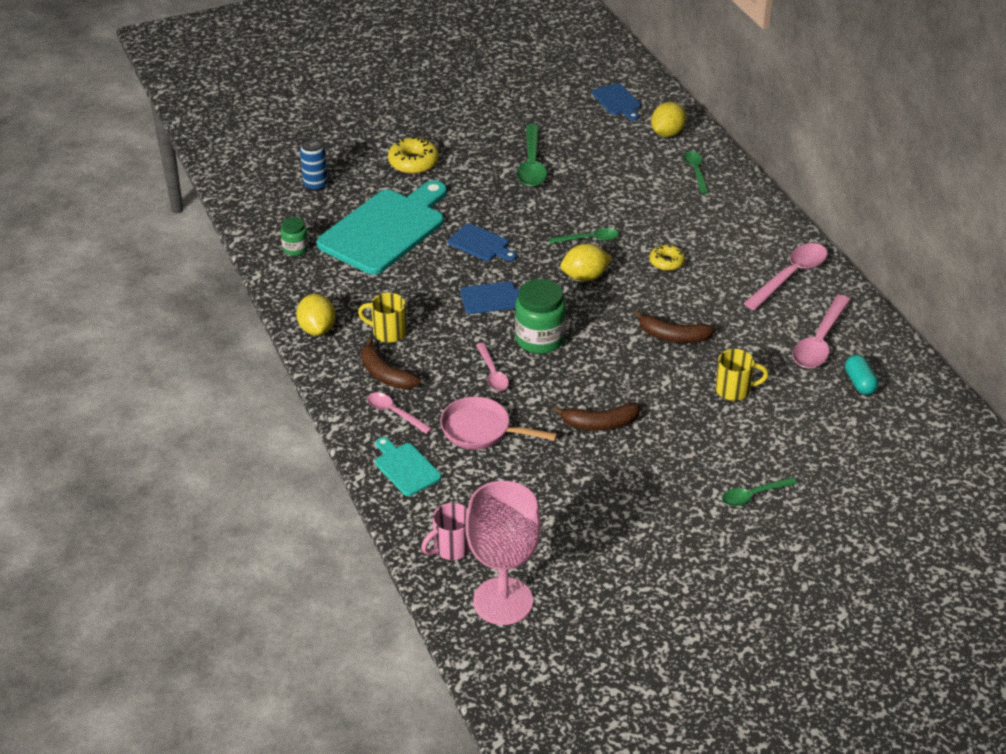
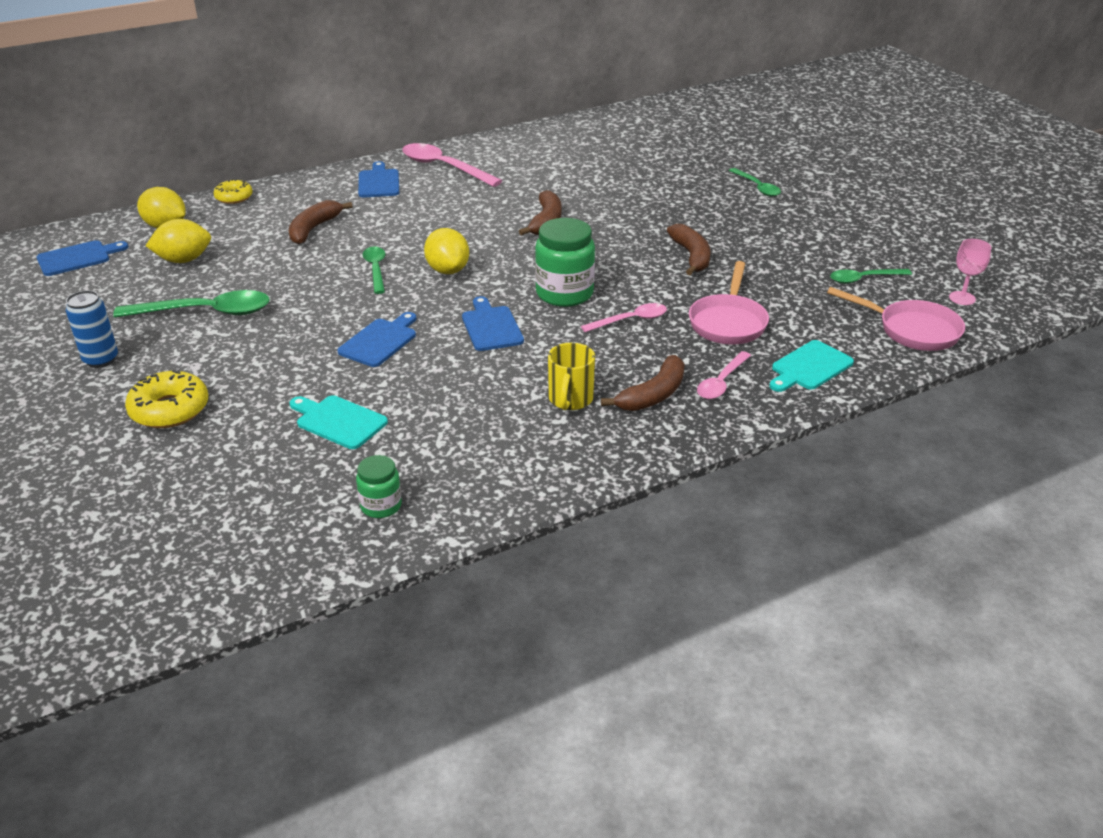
camera: 95 degrees left, 5 degrees down
(315, 185) = (206, 504): blue can -> blue can (101, 360)
(317, 329) = (573, 461): yellow lemon -> yellow lemon (184, 260)
(386, 229) = (338, 421): turquoise cutting board -> turquoise cutting board, size x0.46
(451, 548) = (912, 330): pink mug -> pink pan
(503, 601) = (962, 298): pink goblet -> pink goblet, size x0.43
(662, 205) = (314, 229): none -> brown banana
(666, 262) = (420, 225): yellow donut -> yellow donut (234, 197)
(696, 171) = (251, 210): green spoon -> green spoon (863, 279)
(734, 390) = (620, 194): yellow mug -> none
(754, 237) = (379, 182): none -> blue cutting board
(819, 341) = (542, 157): pink spoon -> none
(859, 383) = (595, 144): turquoise capsule -> none

